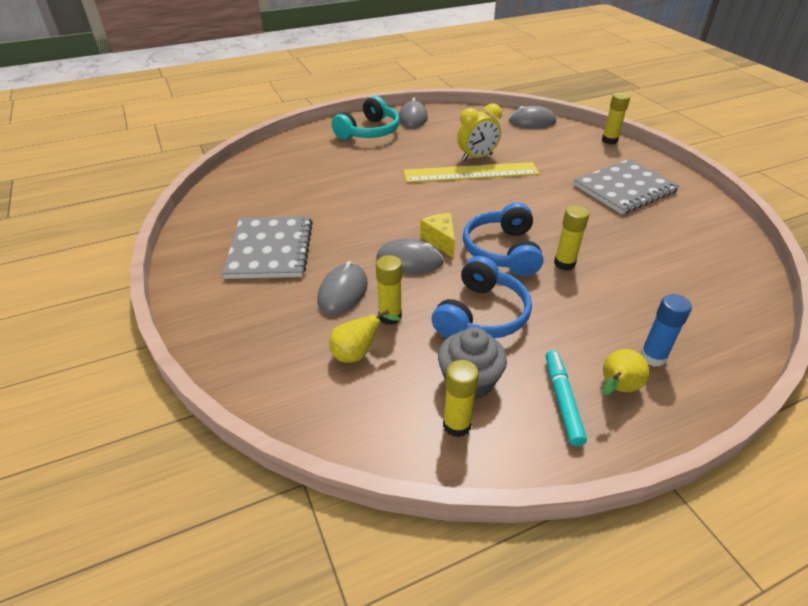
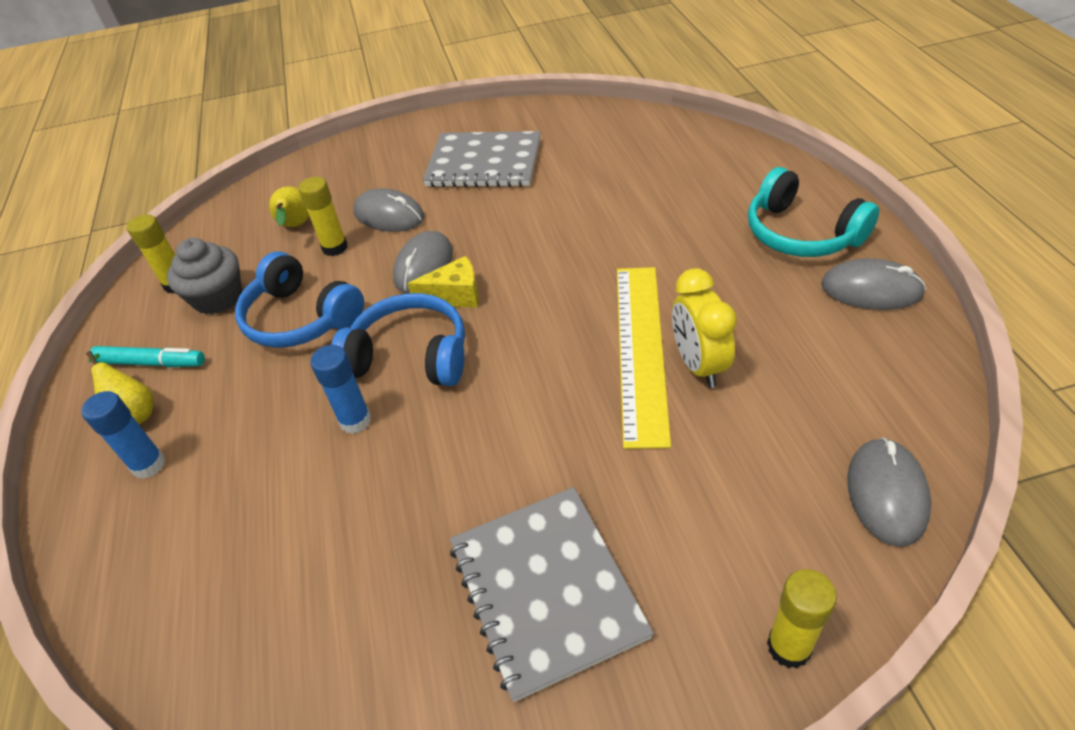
camera: 105 degrees right, 5 degrees up
(564, 263) = (355, 421): yellow glue stick -> blue glue stick

